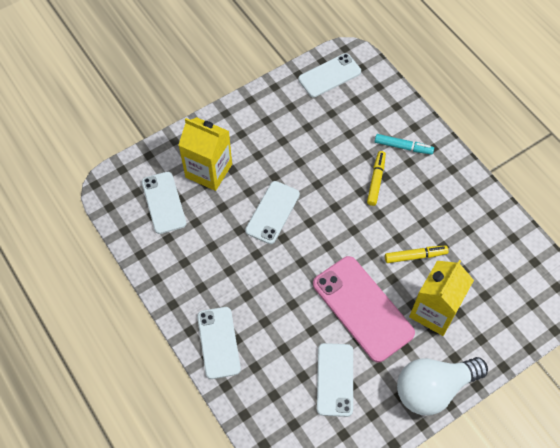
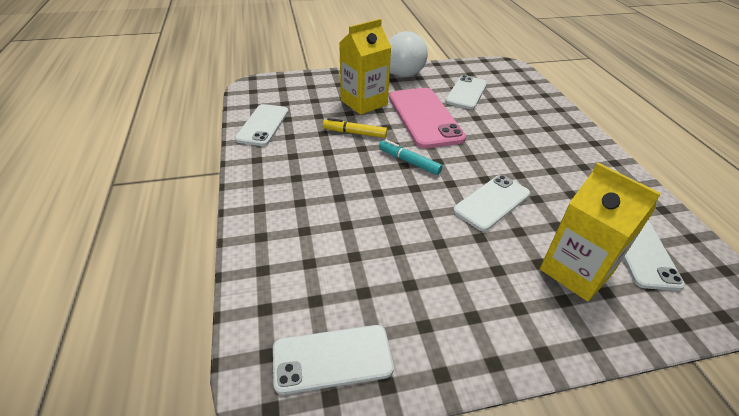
camera: 160 degrees left, 20 degrees down
(218, 342) = (565, 130): white phone -> white phone (263, 125)
(376, 180) = (352, 196): yellow marker -> none
(403, 147) = (294, 218): turquoise marker -> turquoise marker (409, 161)

